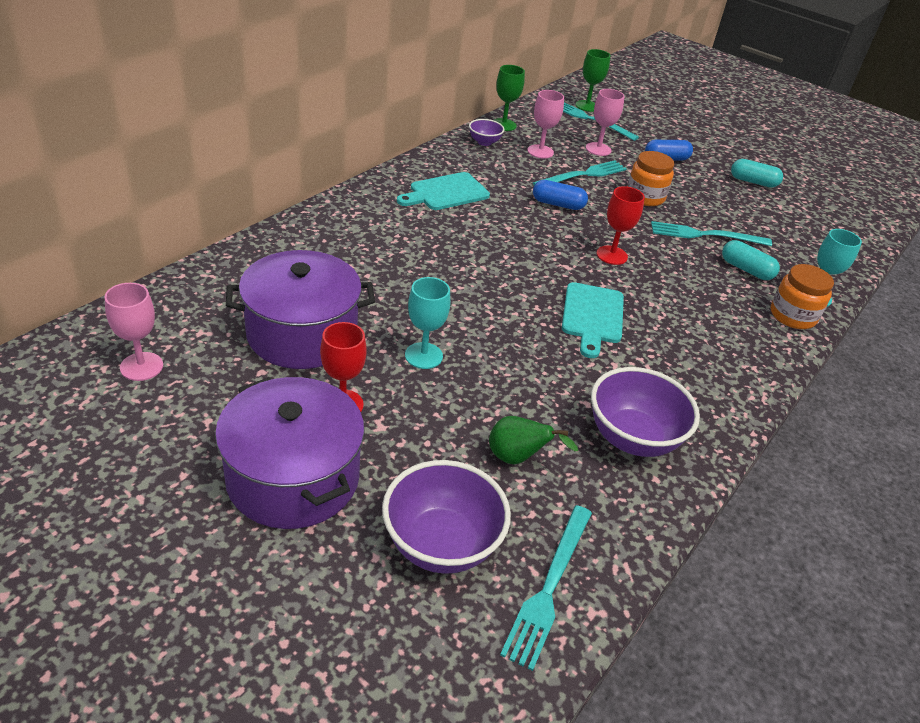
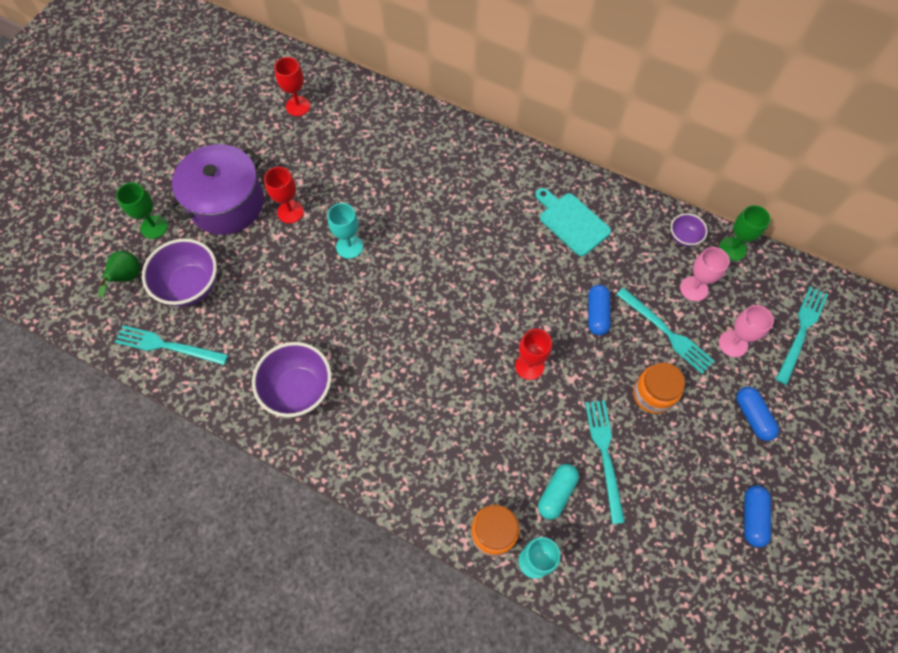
camera: 85 degrees right, 25 degrees up
(141, 366) = (298, 106): pink goblet -> red goblet
(302, 334) = (351, 173): purple pot -> none
(517, 458) = (265, 318): green pear -> green pear (127, 278)
(587, 106) = (836, 326): green goblet -> green goblet (154, 227)
(592, 316) = (432, 355): turquoise cutting board -> none
(753, 182) = (752, 517): turquoise capsule -> blue capsule

